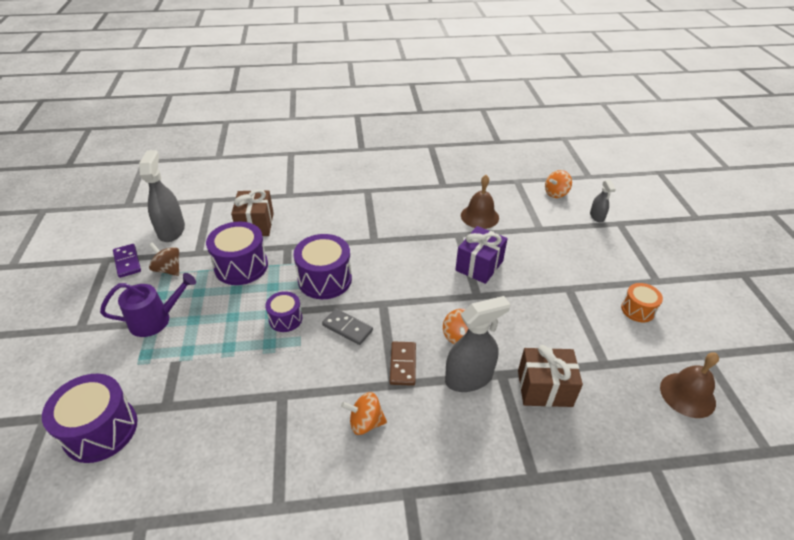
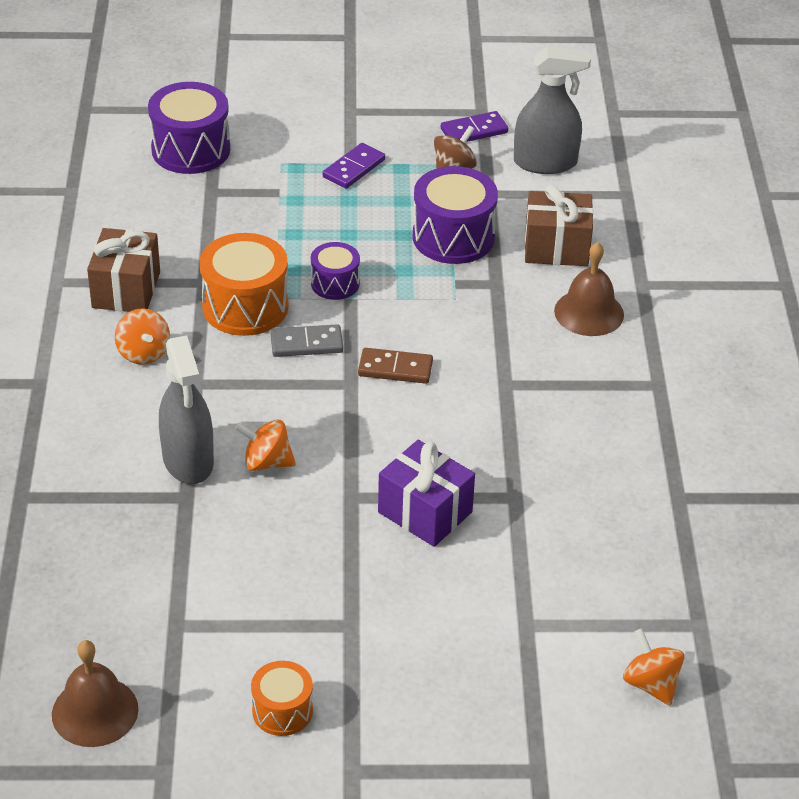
camera: 95 degrees right, 0 degrees up
(155, 320) = (353, 168): purple watering can -> purple domino
(310, 366) = (245, 306): none -> orange drum
(325, 279) = (412, 323): purple drum -> none
(347, 328) = (306, 344): grey domino -> grey domino turned 45 degrees clockwise
(365, 422) = (143, 353): orange spinning top -> orange spinning top turned 150 degrees clockwise
(402, 364) = (227, 395): brown domino -> brown domino (395, 368)
(479, 216) = (570, 538): brown bell -> brown bell (589, 312)
(544, 388) = (150, 539): brown gift -> brown gift (126, 290)
(597, 216) = (563, 735): grey spray bottle -> none

